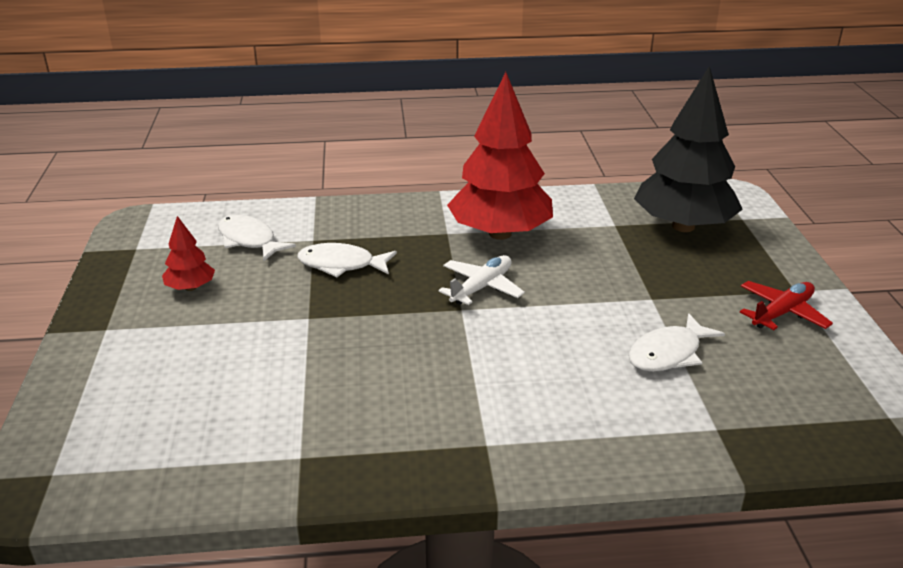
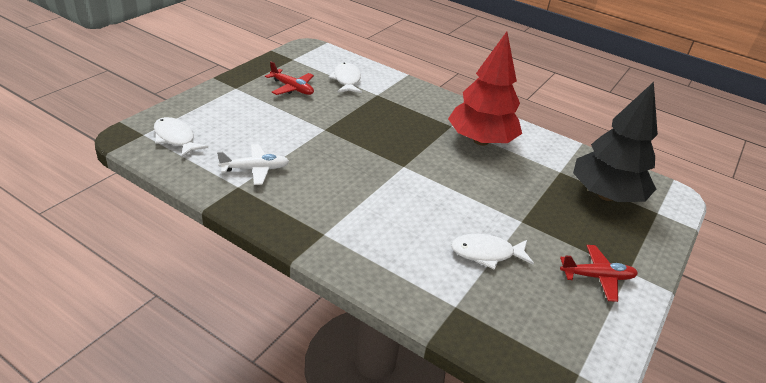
camera: 35 degrees right, 5 degrees up
(190, 287) = (292, 88): red tree -> red plane
(341, 265) = (374, 113): white fish -> white fish (176, 138)
(481, 287) = (430, 162): white plane -> white plane (255, 169)

